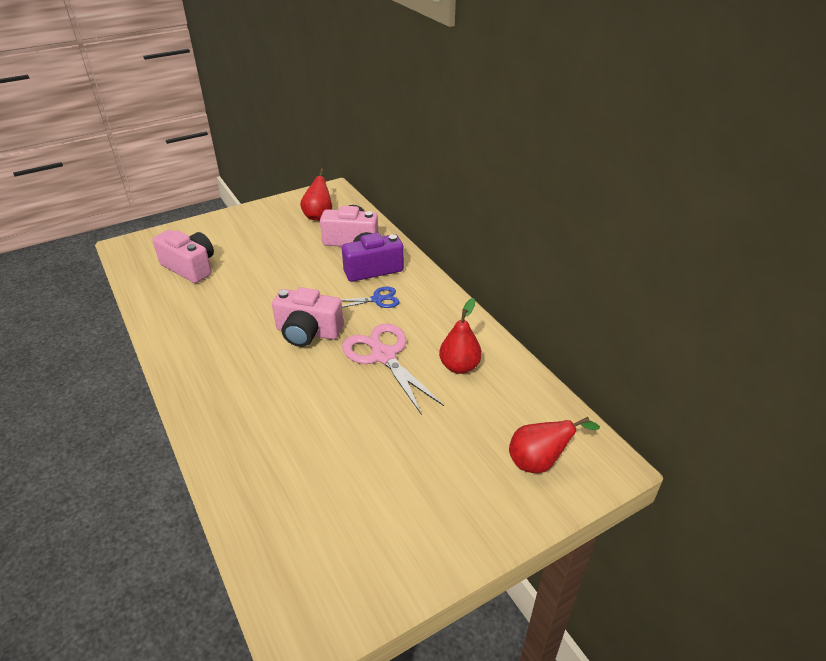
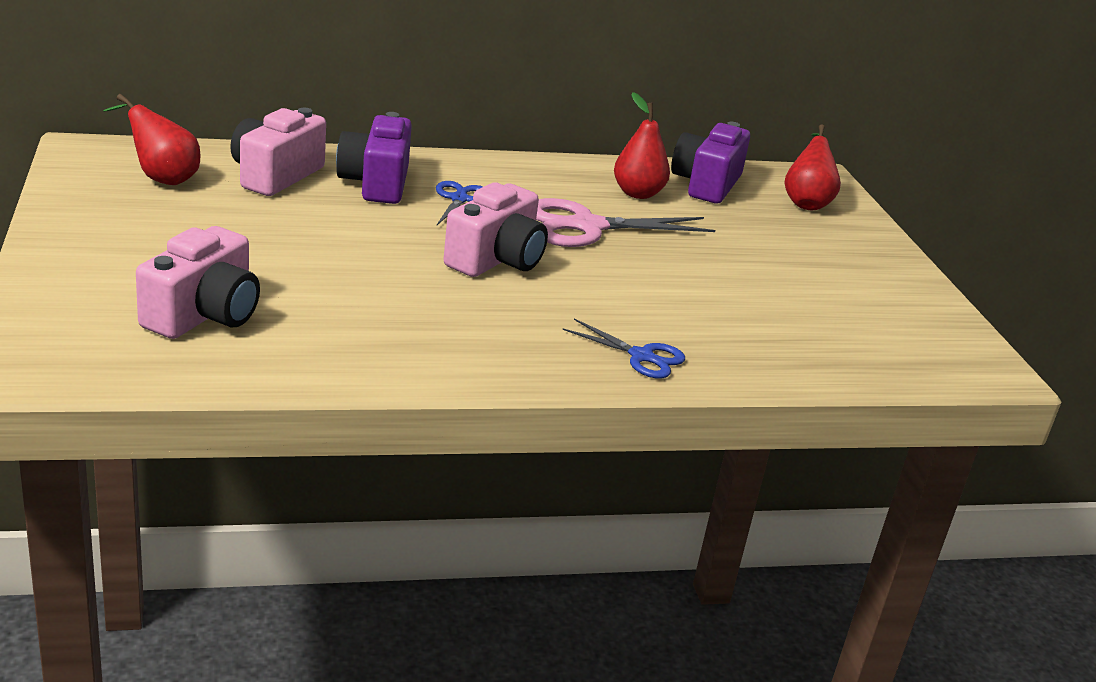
camera: 75 degrees left, 10 degrees down
(190, 267) = (204, 314): pink camera -> pink camera turned 150 degrees clockwise
(219, 416) = (641, 356): none -> blue scissors
(513, 397) = (706, 184): none -> purple camera

